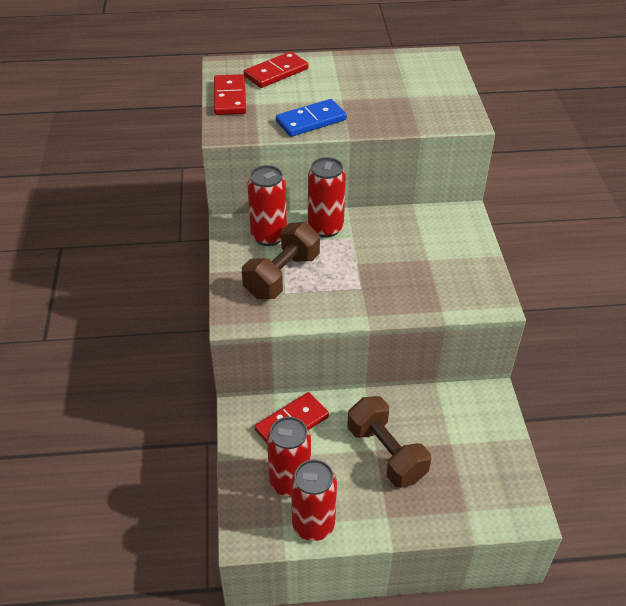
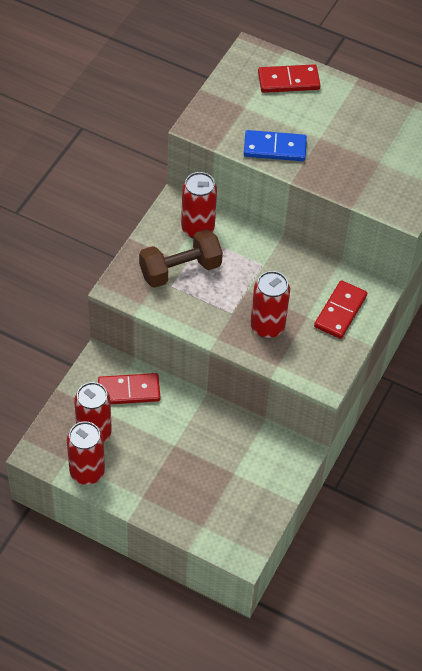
camera: 30 degrees right, 10 degrees up
(230, 97) = (228, 90): red domino -> red domino (340, 311)
(325, 228) = (249, 244): red can -> red can (267, 326)
(386, 453) = (179, 452): brown dumbbell -> none

